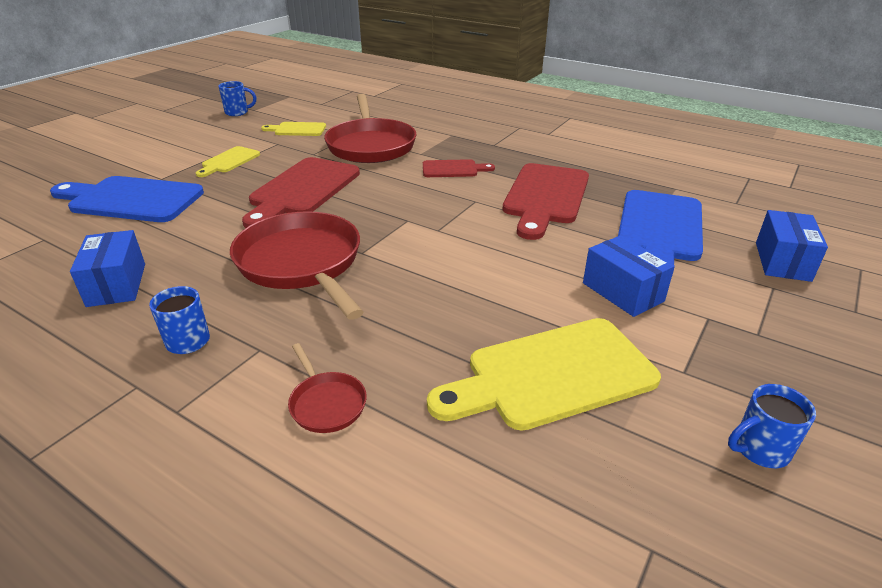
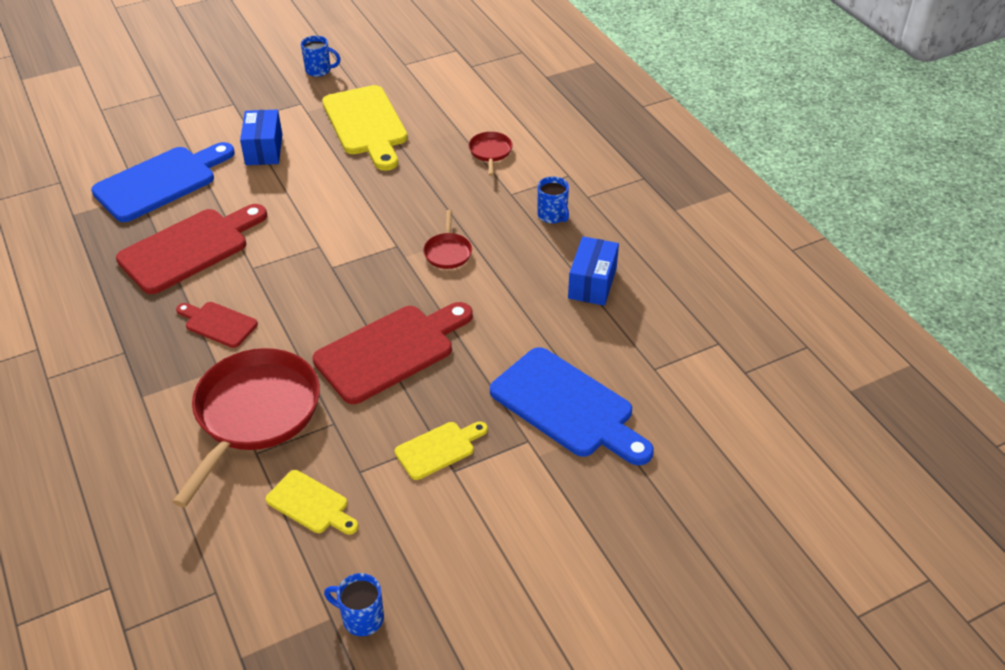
camera: 150 degrees left, 10 degrees up
(302, 263) = (448, 252): red pan -> red pan, size x0.45
(552, 375) = (366, 124): yellow cutting board -> yellow cutting board turned 60 degrees clockwise
(782, 261) = (134, 130): blue box -> none

